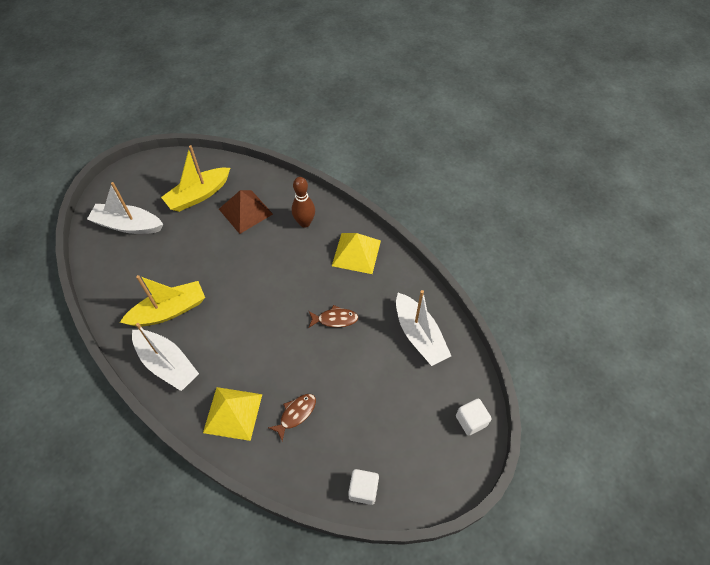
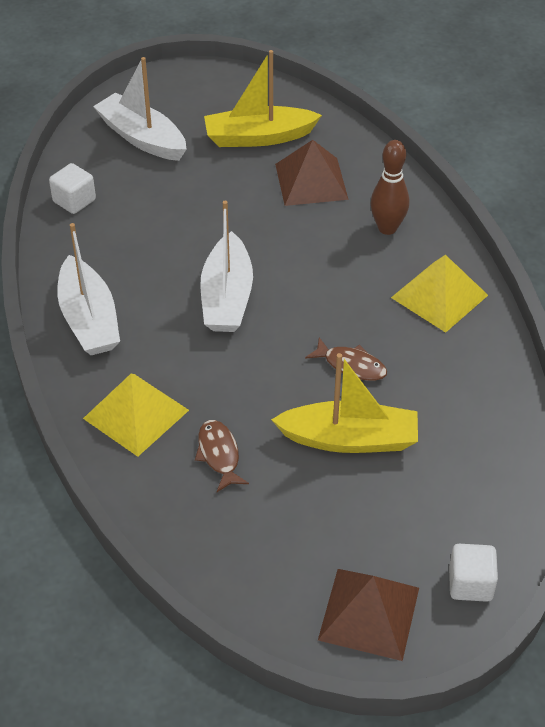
camera: 30 degrees right, 10 degrees down
(169, 311) = (131, 259): yellow boat -> yellow boat (349, 439)
(296, 414) = (219, 454): brown fish -> brown fish turned 90 degrees counterclockwise
(363, 489) = (252, 589): white cube -> white cube (74, 201)
(419, 335) = (465, 440): white boat -> white boat (227, 297)
(432, 468) = (369, 613): none -> brown pyramid

